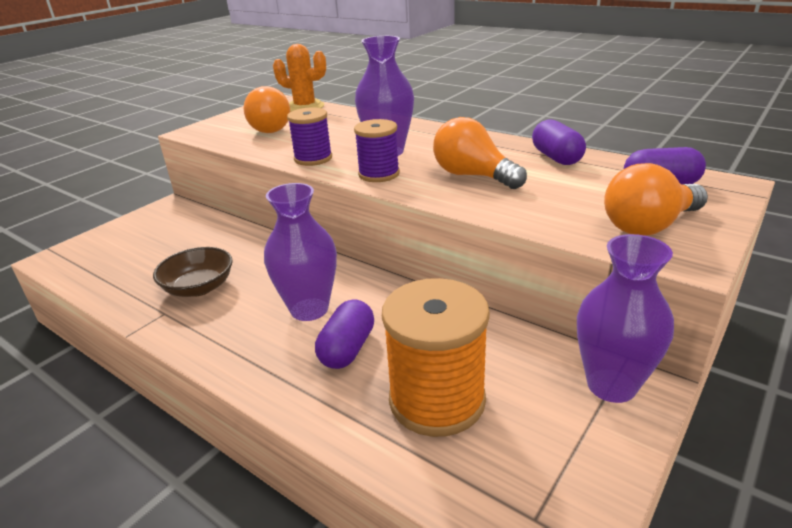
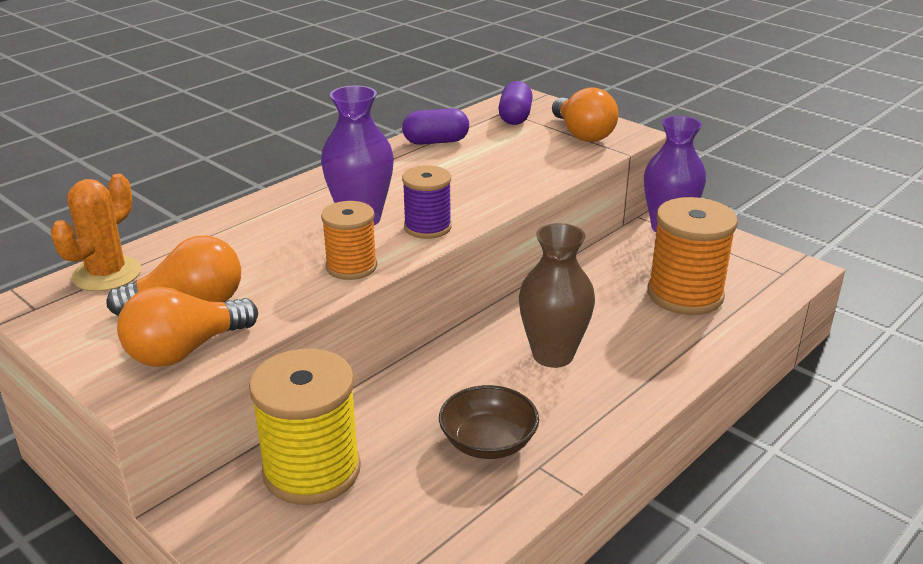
camera: 85 degrees left, 0 degrees up
(191, 229) = (312, 471): none -> yellow spool
(309, 309) = (553, 355): purple vase -> brown vase
(313, 158) = (351, 267): purple spool -> orange spool
(347, 349) = (620, 333): purple capsule -> none
(473, 176) = (459, 181): orange light bulb -> orange light bulb (185, 350)

